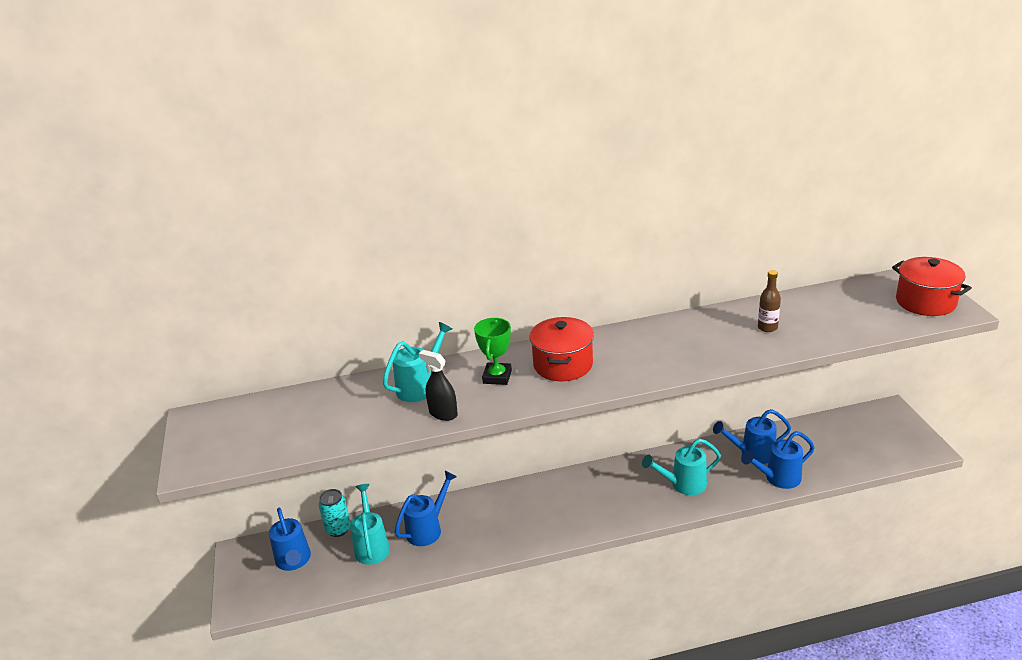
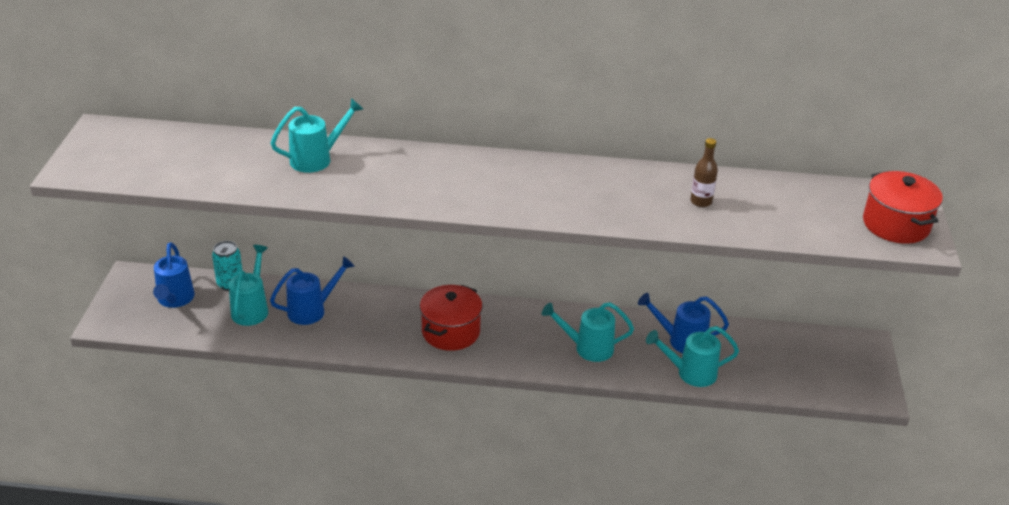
camera: 15 degrees right, 5 degrees up
(443, 413) = (320, 190): black spray bottle -> none
(497, 377) = (394, 171): green trophy -> none
(563, 365) = (466, 178): red pot -> red pot (451, 332)
(778, 478) = (691, 373): blue watering can -> turquoise watering can

